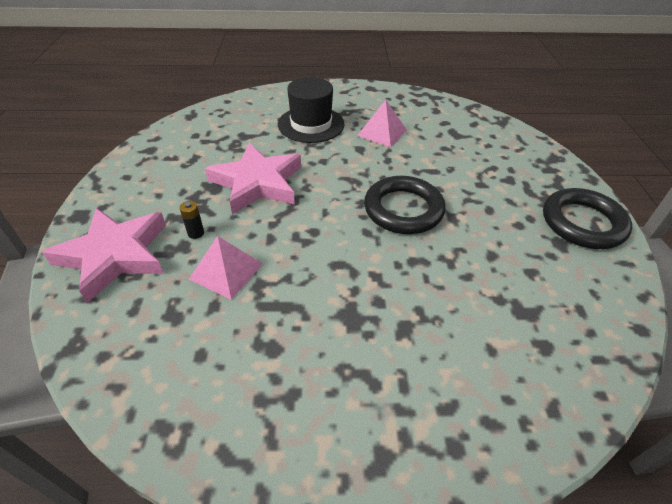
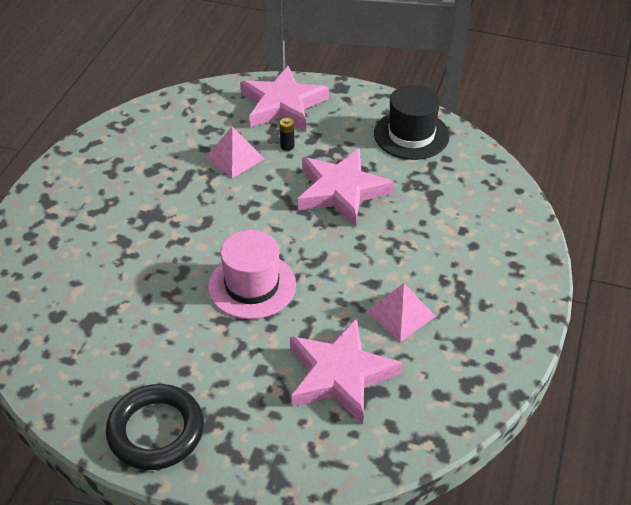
camera: 110 degrees right, 0 degrees up
(311, 124) = (440, 253): black hat -> black hat (411, 135)
(403, 209) = (252, 285): black ring -> pink hat
(454, 148) = (340, 375): none -> pink star

